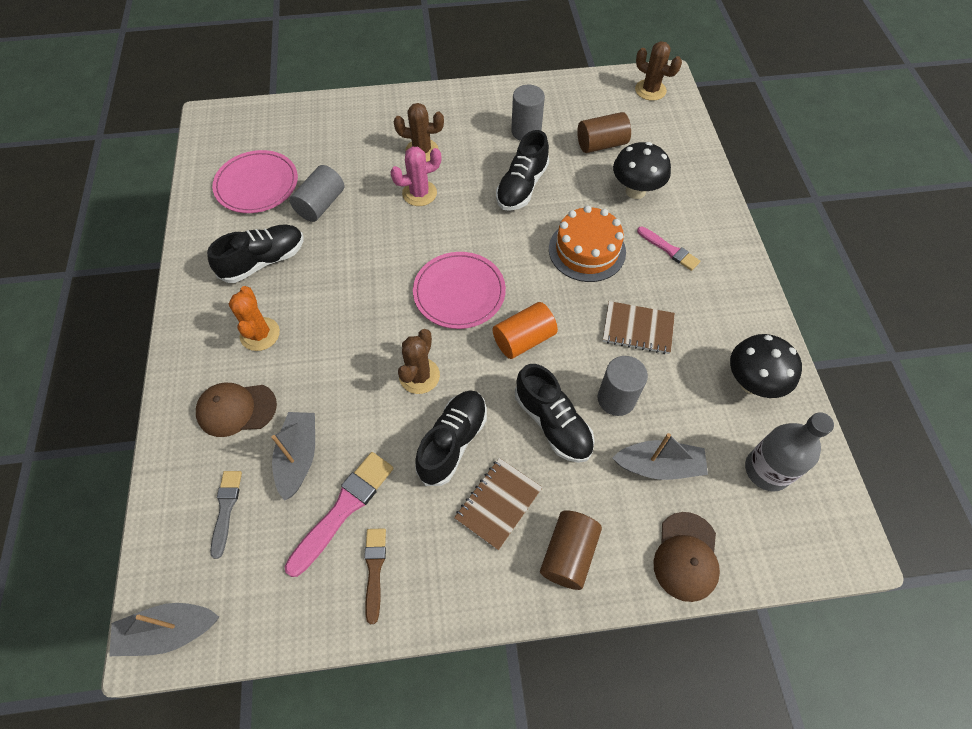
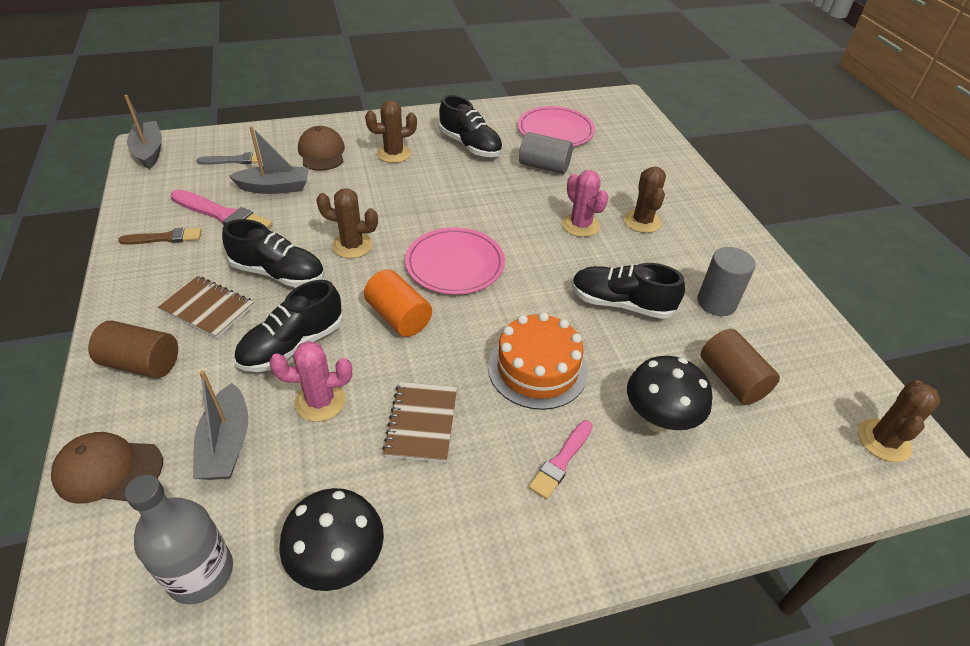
camera: 80 degrees right, 15 degrees down
(260, 334) = (394, 154): orange cactus -> brown cactus
(616, 399) = (320, 401): grey cylinder -> pink cactus

